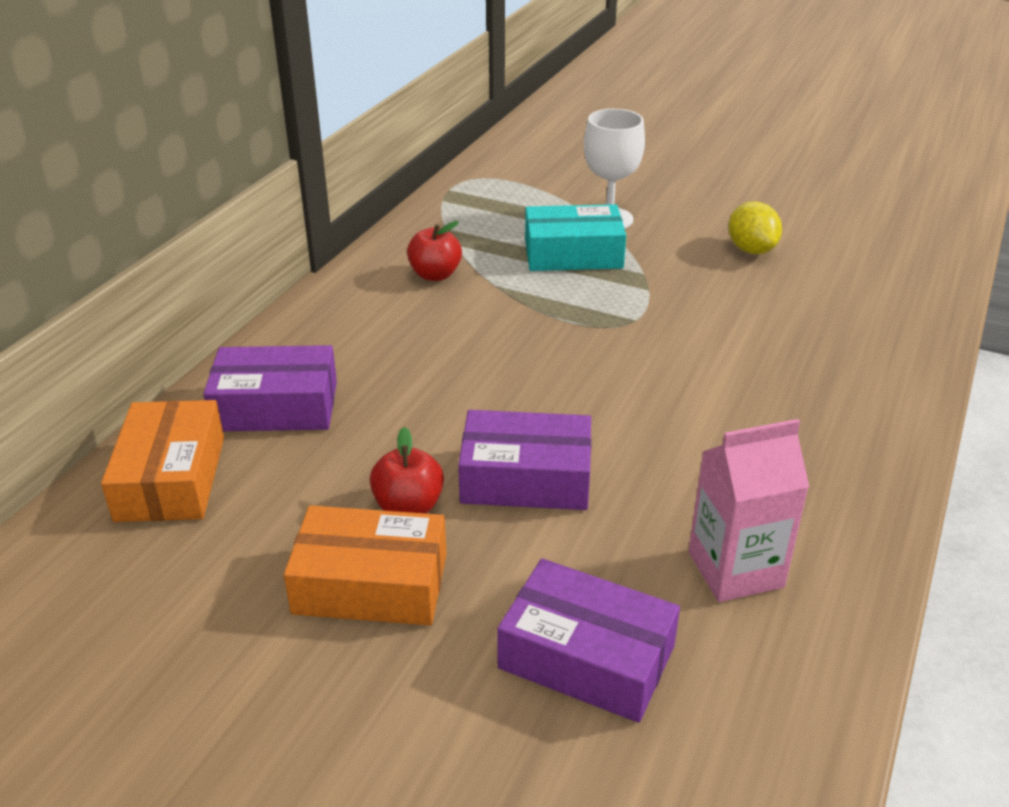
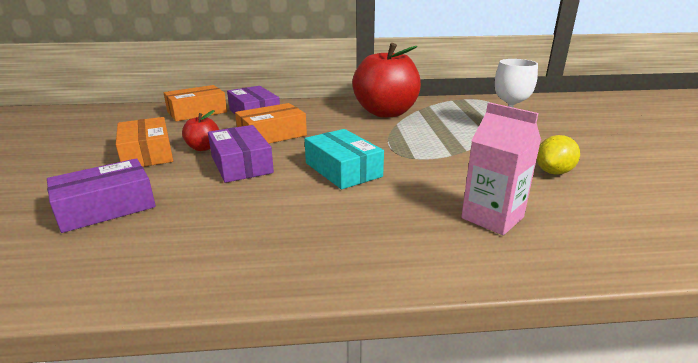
camera: 60 degrees right, 10 degrees down
(419, 414) = (272, 135): none -> orange box
(435, 275) = (386, 113): red apple -> red apple, size x2.31
(573, 254) = (454, 131): turquoise box -> turquoise box (343, 170)
(586, 657) = (106, 207): purple box -> purple box turned 60 degrees clockwise
(735, 569) = (194, 234): pink carton -> pink carton (492, 218)

